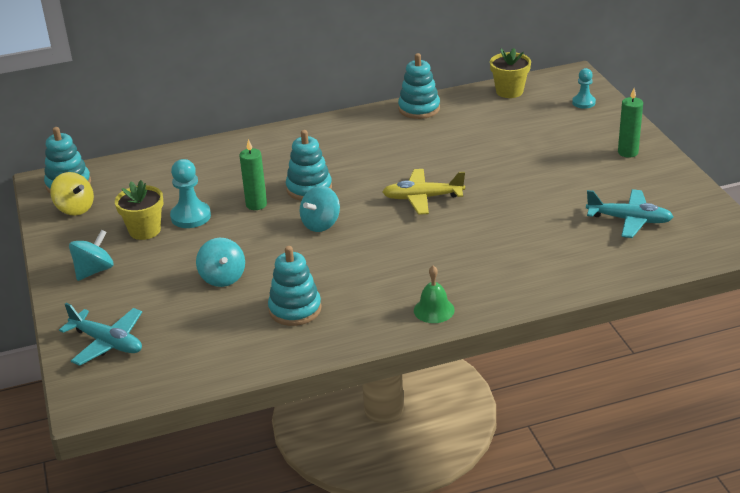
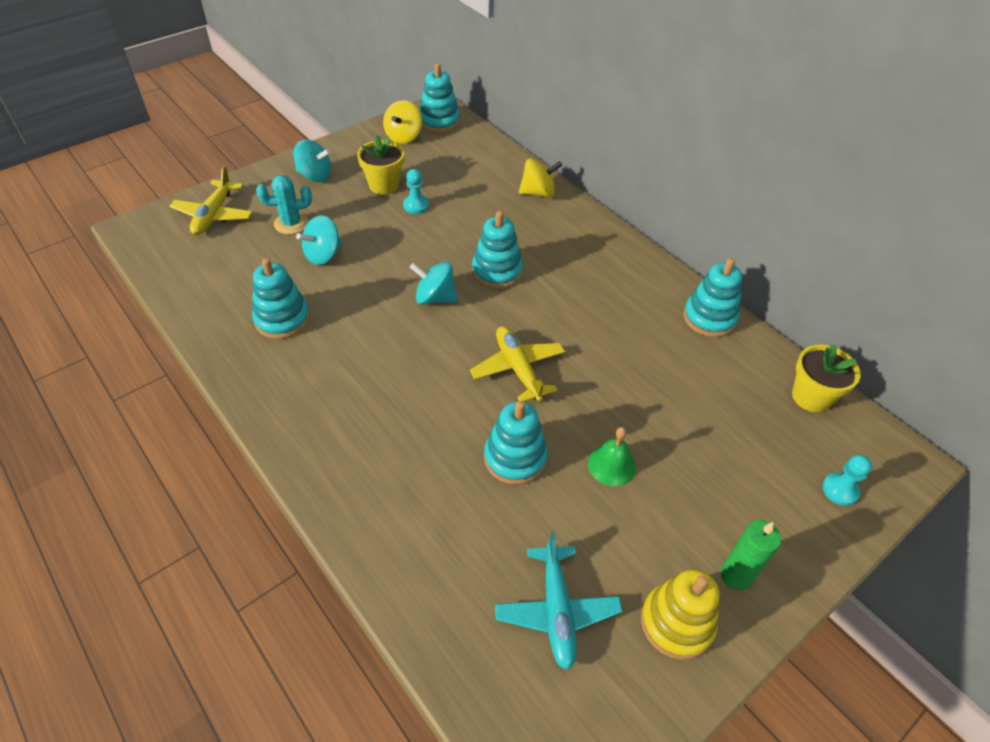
camera: 65 degrees right, 15 degrees up
(107, 343) = (214, 215): turquoise plane -> yellow plane
(161, 293) = (291, 223): none -> turquoise cactus
(191, 216) = (416, 206): turquoise pawn -> turquoise pawn, size x0.65
(223, 150) = (538, 193): none -> yellow spinning top
(256, 204) = (452, 242): green candle -> none
(434, 310) = (302, 433): green bell -> green bell (611, 465)
(505, 214) = (515, 458): none -> turquoise stacking toy
(651, 180) = (676, 623): none -> yellow stacking toy

